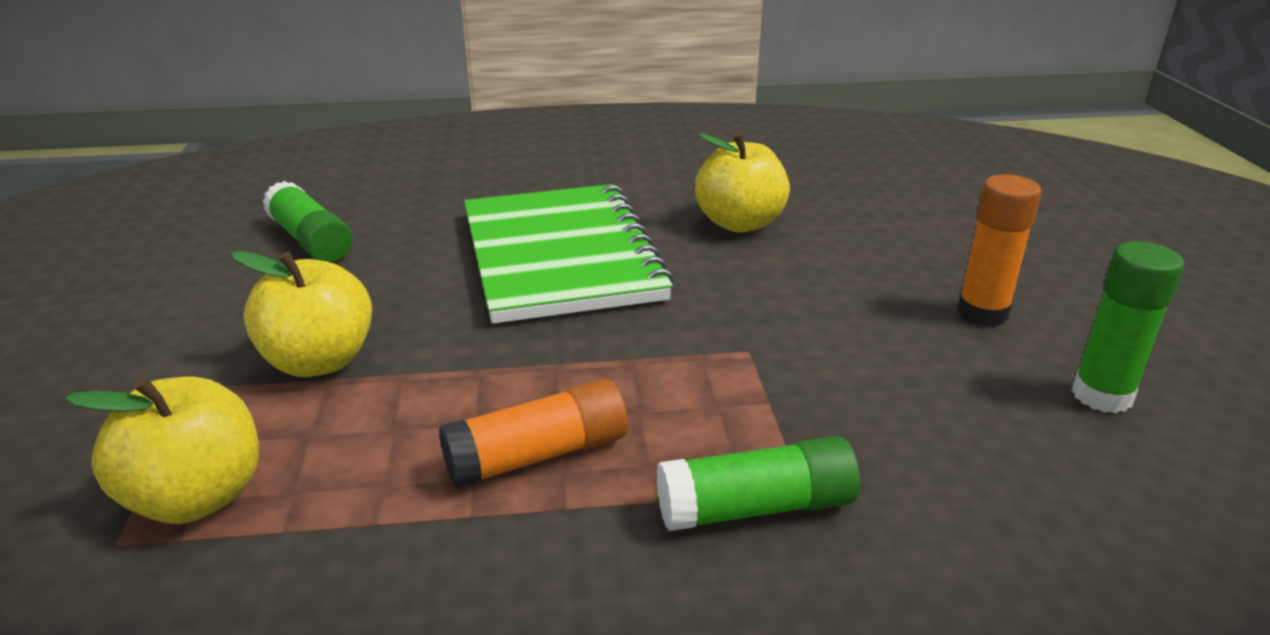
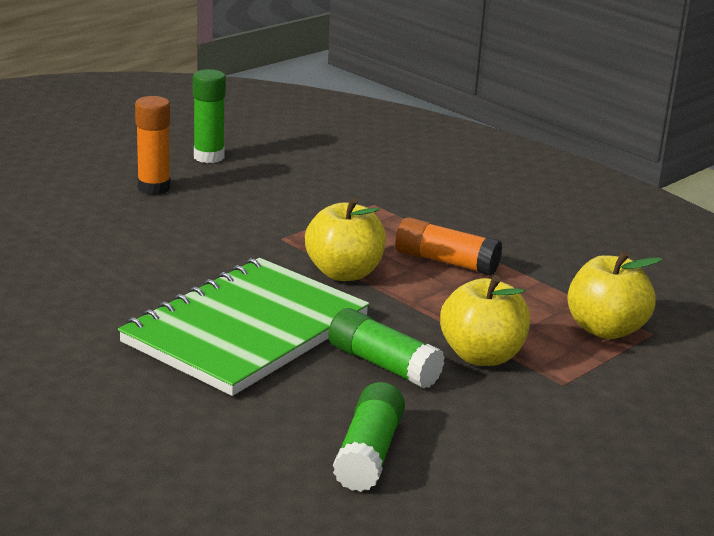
camera: 130 degrees left, 5 degrees down
(739, 223) = (106, 280): yellow apple -> yellow apple (344, 273)
(755, 507) = (401, 209): green glue stick -> green glue stick (383, 365)

